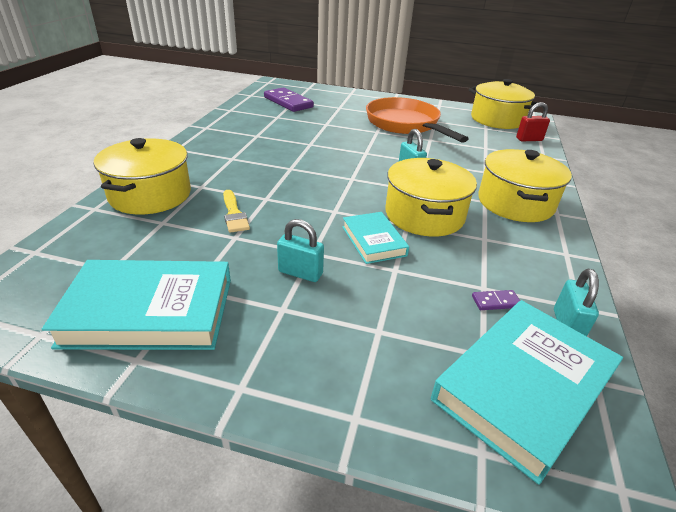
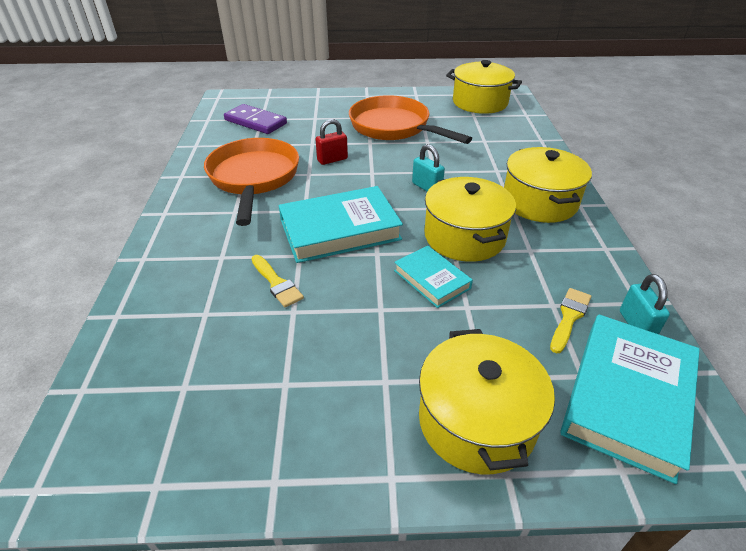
camera: 15 degrees left, 5 degrees up
(149, 311) = (255, 424): turquoise book -> turquoise book (340, 230)
(150, 195) = (170, 282): yellow pot -> yellow pot (476, 421)
(262, 139) = (254, 178): none -> orange pan
(300, 273) = (381, 336): turquoise padlock -> none
(496, 302) = (569, 317): purple domino -> yellow brush
(529, 139) = (519, 121): red padlock -> red padlock (332, 159)

